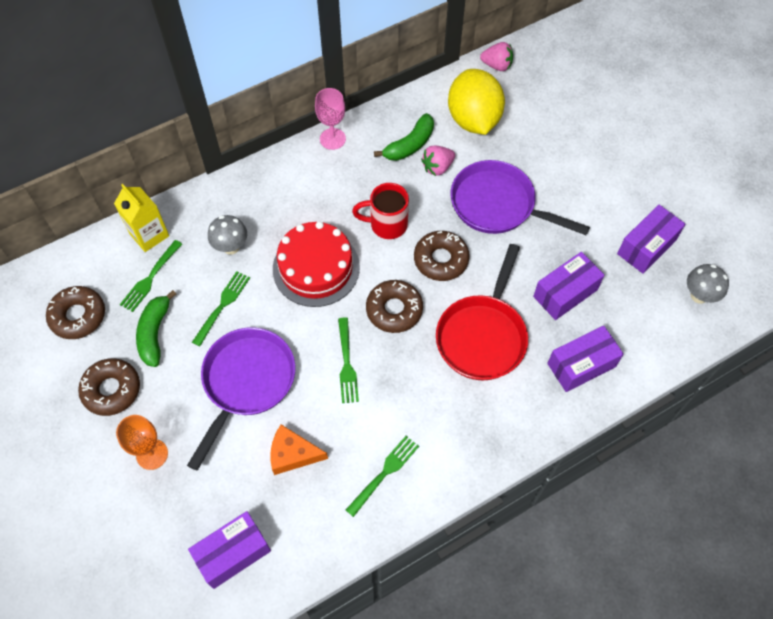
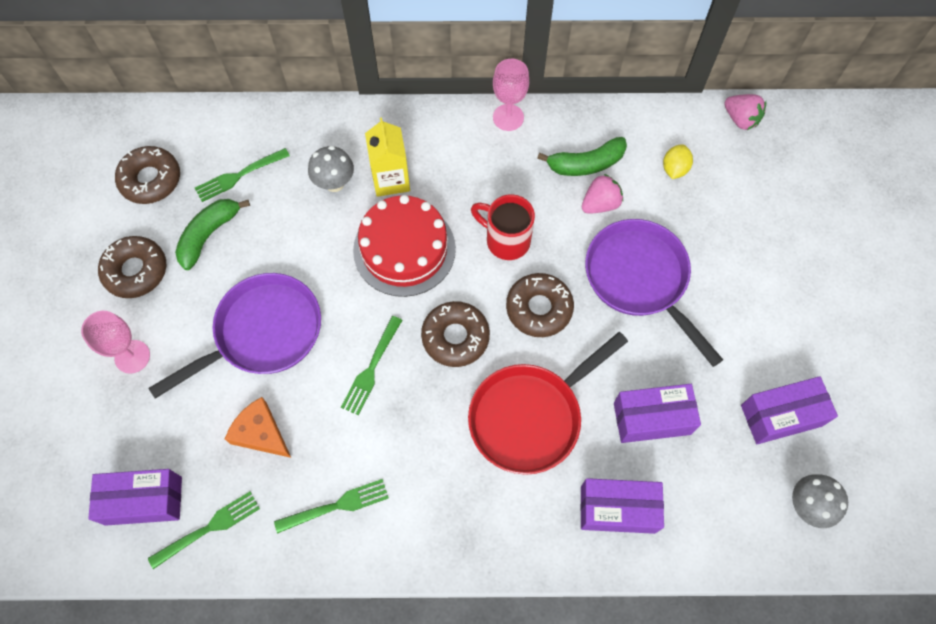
camera: 30 degrees right, 5 degrees up
(149, 234) = (265, 130): yellow carton -> yellow carton (391, 179)
(152, 454) = (132, 356): orange goblet -> pink goblet
(222, 306) = (288, 241): green fork -> green fork (208, 529)
(437, 167) = (600, 204): pink strawberry -> pink strawberry turned 150 degrees clockwise
(473, 119) = (674, 169): yellow lemon -> yellow lemon, size x0.42

